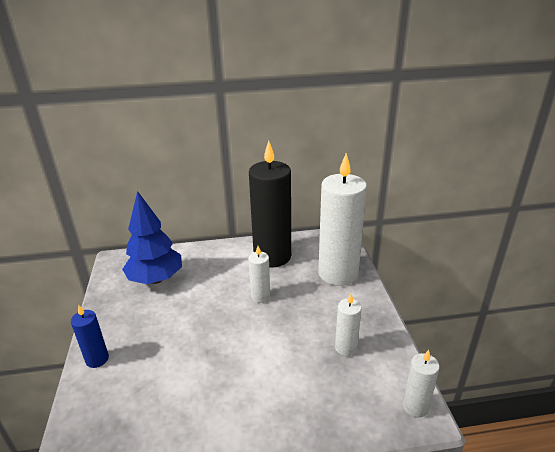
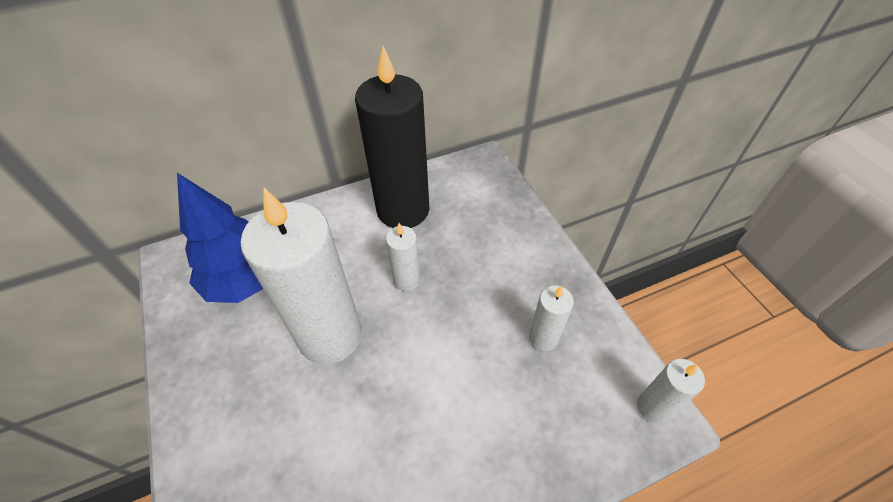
camera: 15 degrees left, 20 degrees up
(97, 359) = (199, 441): blue candle -> none
(338, 273) = (499, 221): white candle -> white candle (330, 335)

